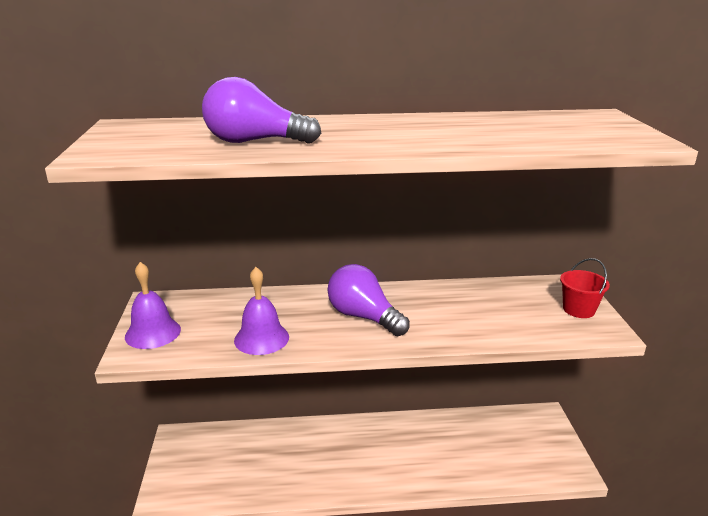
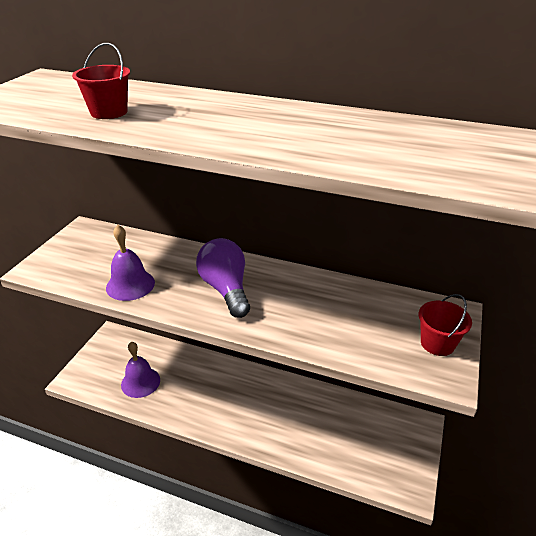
camera: 25 degrees right, 10 degrees up
(153, 333) = (61, 256): purple bell -> purple bell (140, 382)
(254, 142) = (109, 112): purple light bulb -> red bucket

